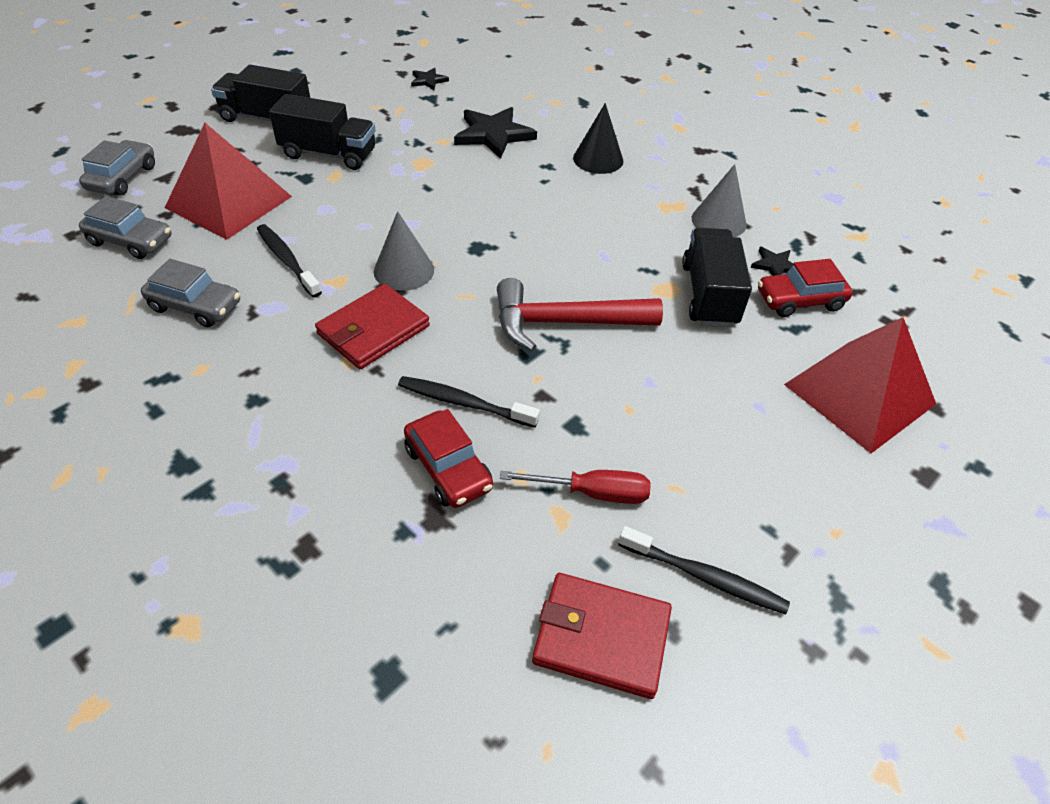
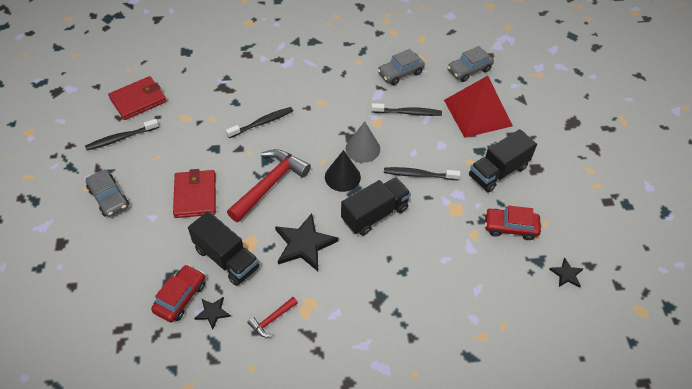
camera: 130 degrees right, 5 degrees up
(122, 178) = (532, 84): grey car -> grey car (109, 198)
(267, 119) = (562, 163): black truck -> black truck (374, 214)
(373, 330) = (331, 118): red wallet -> red wallet (195, 195)
(399, 206) = (419, 175): none -> black toothbrush
(448, 468) = (238, 101): red car -> red car (510, 227)
(493, 135) = (462, 266): black star -> black star (304, 244)
(592, 492) = (183, 132): red screwdriver -> none
(598, 159) = (388, 306): black cone -> black cone (342, 177)
(718, 221) = (272, 320): grey cone -> red hammer
(859, 394) = (113, 262): red pyramid -> none

